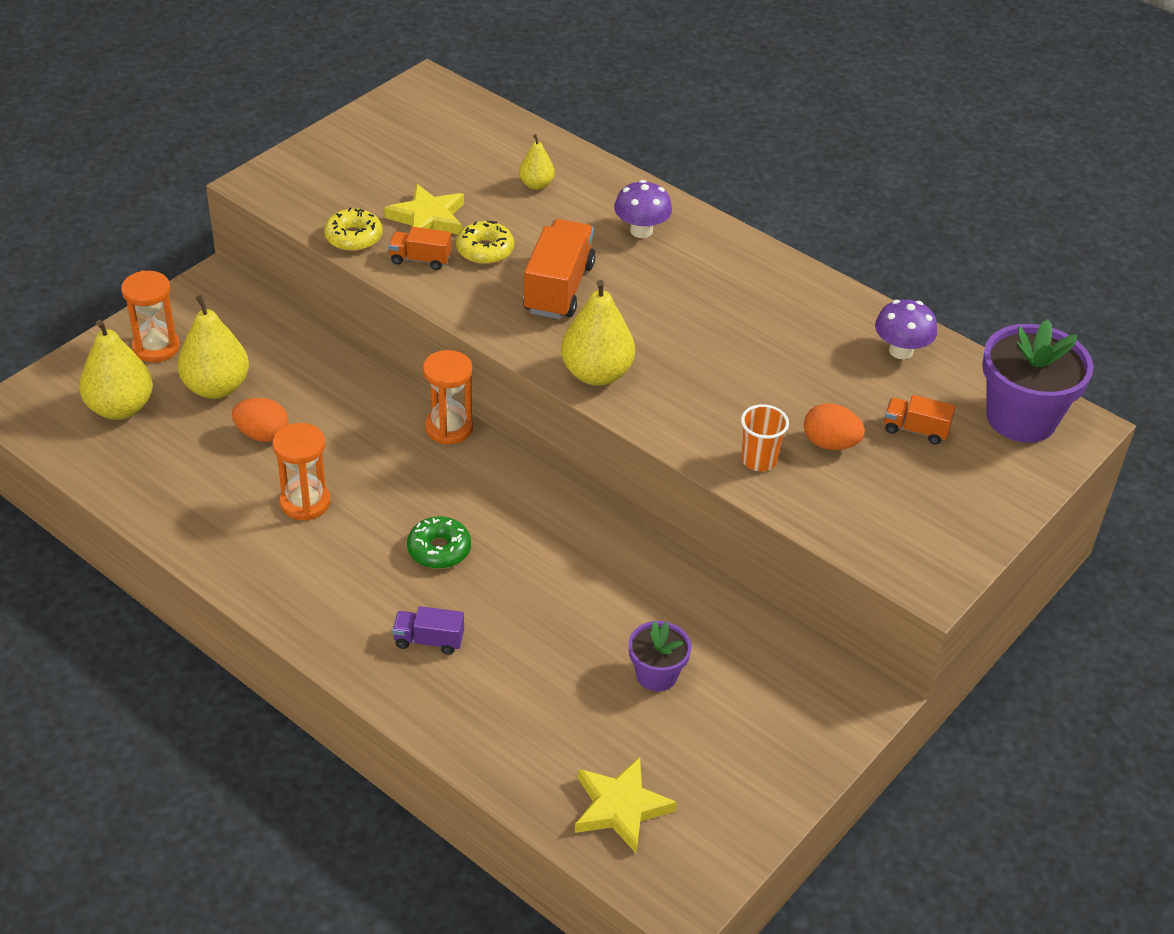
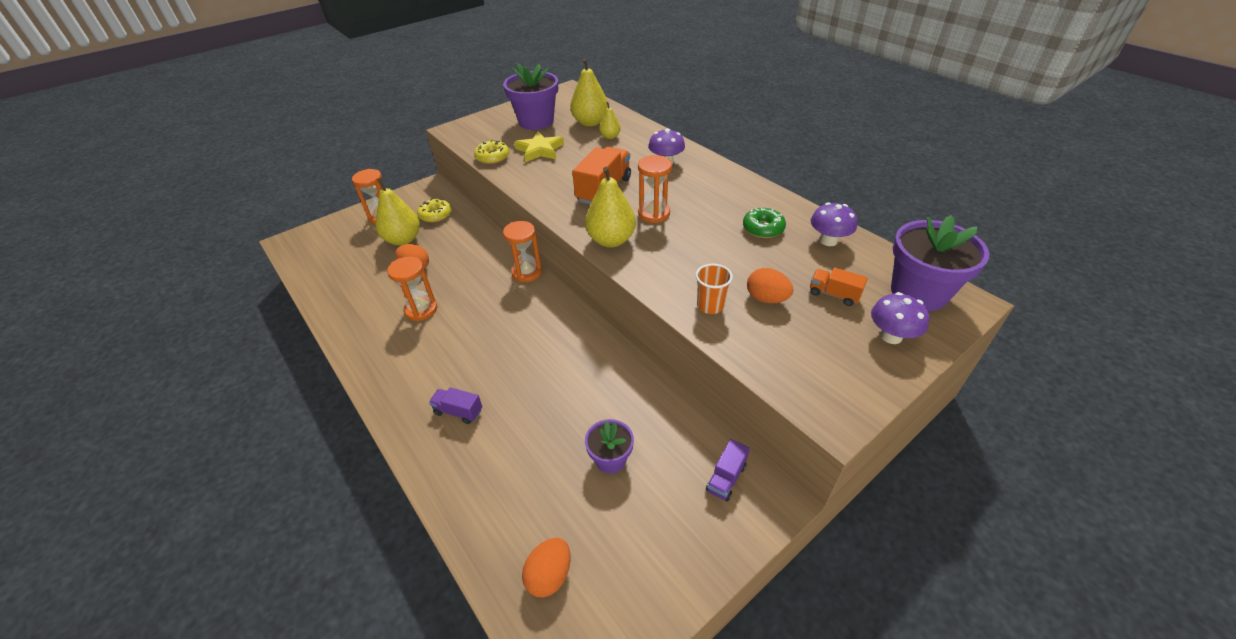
camera: 15 degrees right, 0 degrees up
(120, 408) = (345, 246): yellow pear -> yellow pear (590, 122)
(398, 158) = (536, 121): none -> purple flower pot
(420, 259) = (526, 170): orange truck -> none
(439, 550) = (491, 348): green donut -> green donut (763, 228)
(485, 250) = (566, 167): yellow donut -> yellow donut (435, 215)
(620, 807) = (549, 575): yellow star -> orange egg
(646, 325) = (654, 213): none -> orange hourglass
(806, 679) = (726, 478): none -> purple truck
(989, 479) = (891, 336): none -> purple mushroom

